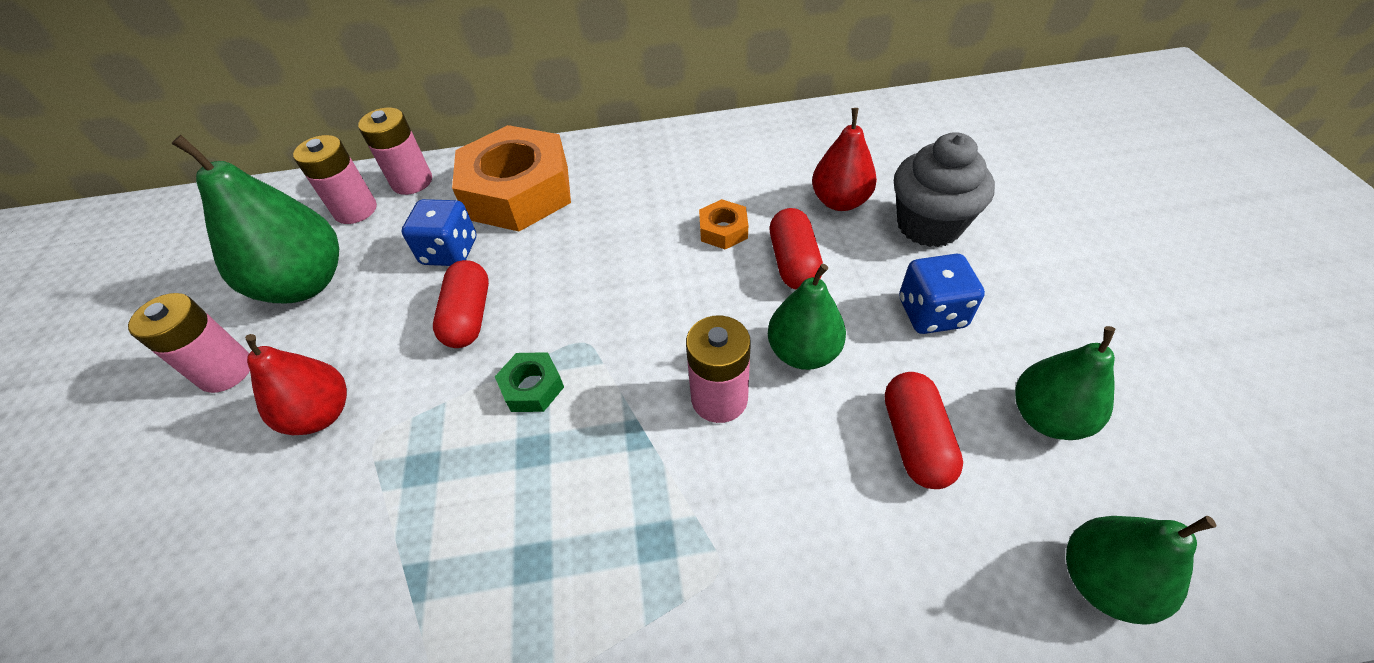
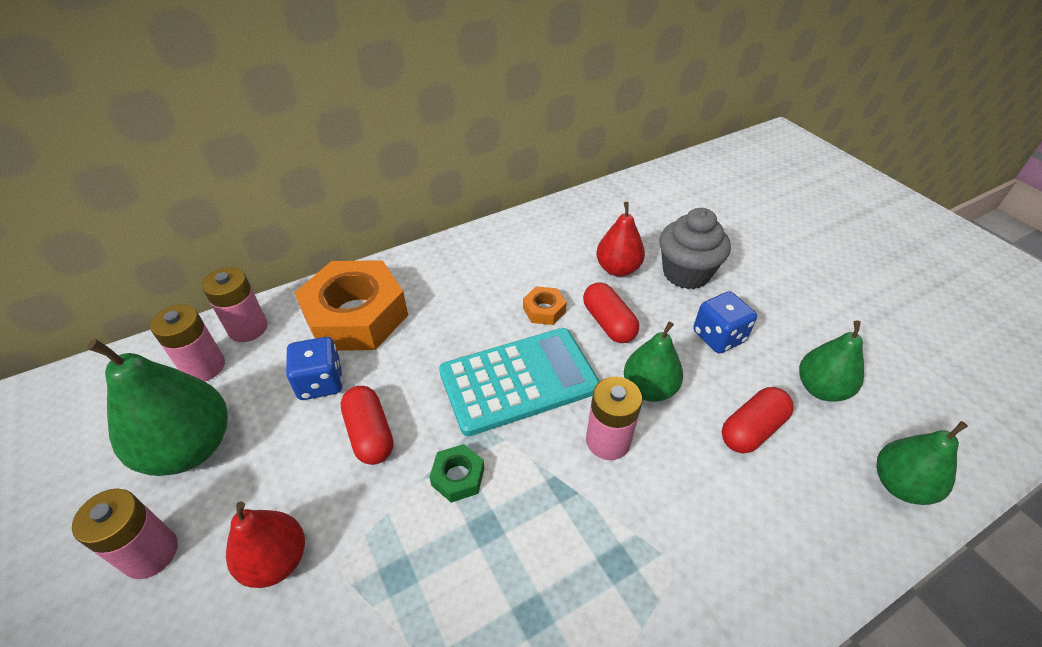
camera: 25 degrees left, 5 degrees down
(652, 302) = (519, 381): none -> turquoise calculator
(915, 440) = (752, 429): red capsule -> red capsule turned 75 degrees clockwise

